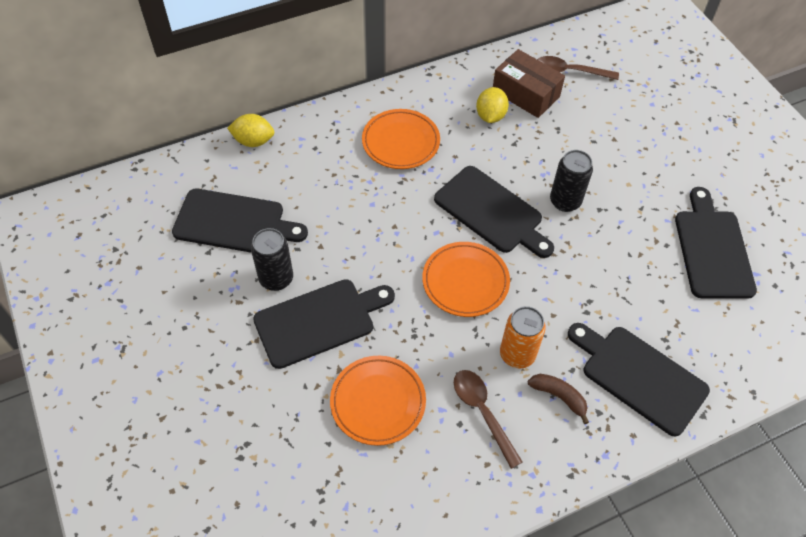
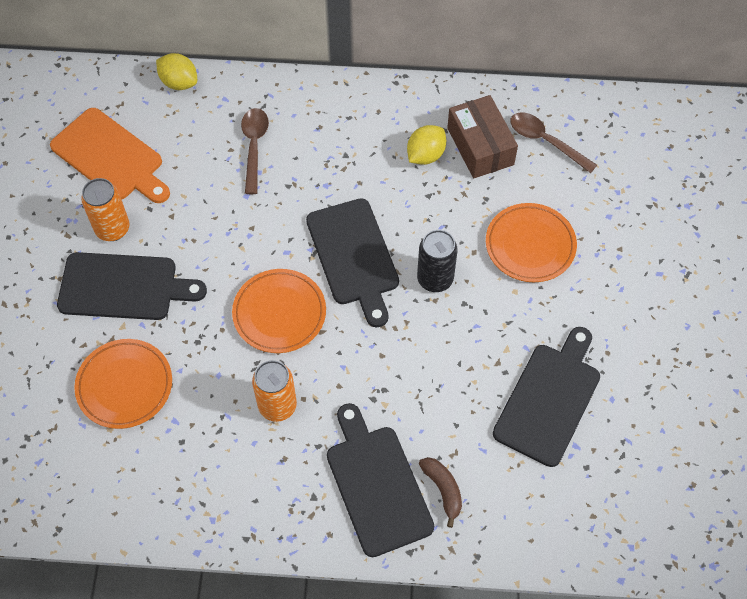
camera: 30 degrees right, 5 degrees up
(234, 222) = (110, 157): black cutting board -> orange cutting board
(276, 279) = (112, 229): black can -> orange can
(400, 142) = (316, 144): orange plate -> orange plate (530, 245)
(482, 412) = (208, 442): brown spoon -> brown spoon (254, 147)
(559, 397) = (287, 464): brown banana -> brown banana (443, 490)

